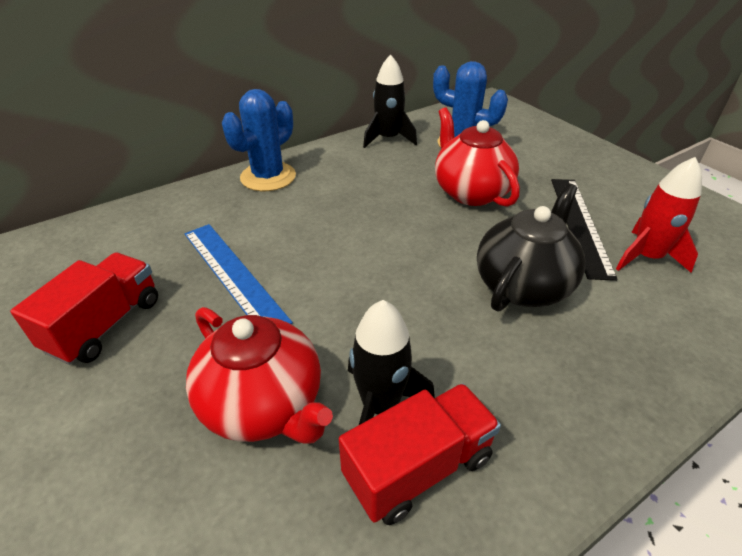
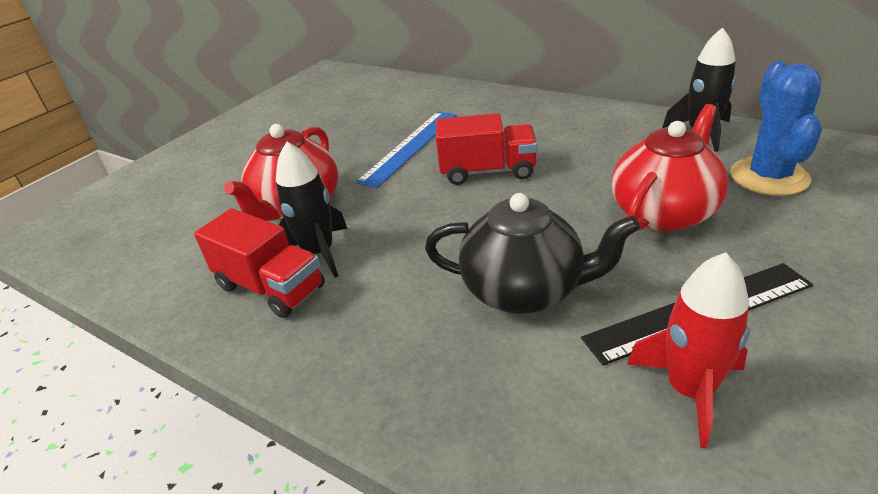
camera: 70 degrees right, 5 degrees down
(105, 324) = (333, 130): red truck -> red truck (487, 171)
(268, 177) = (546, 108): blue cactus -> none

